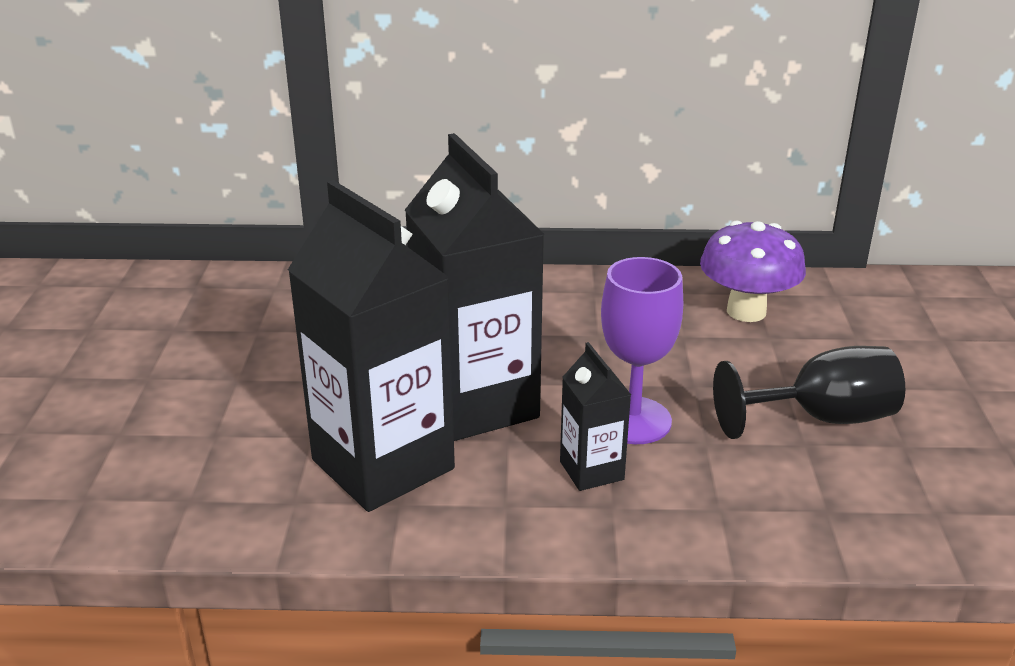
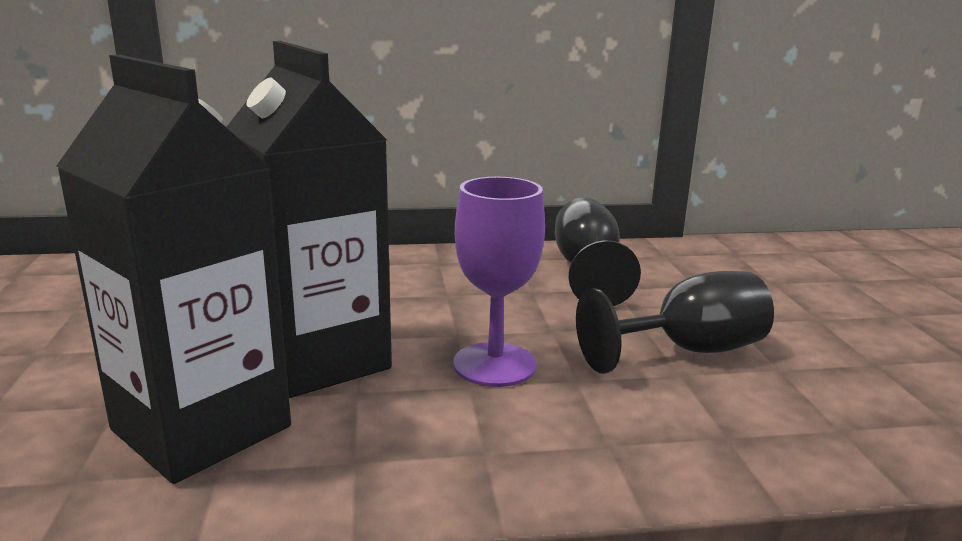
camera: 10 degrees left, 10 degrees down
(591, 470) = (455, 416): black carton -> none
(746, 311) = (587, 270): purple mushroom -> black goblet

